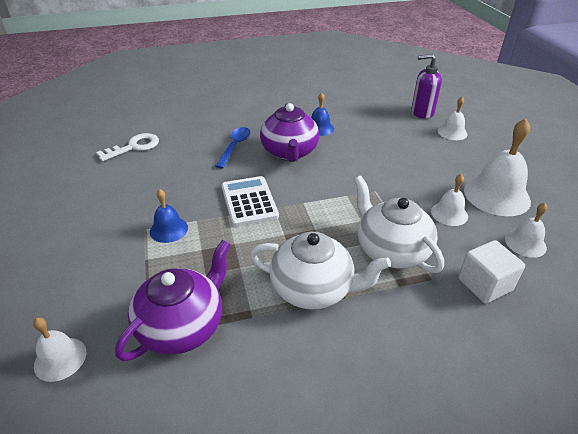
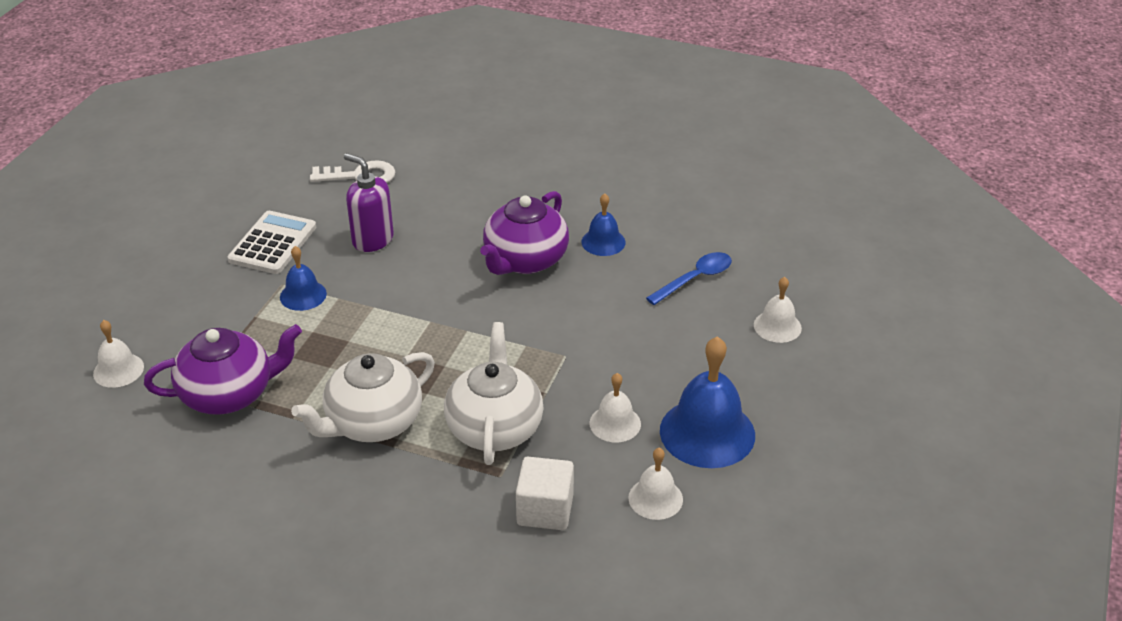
camera: 35 degrees right, 0 degrees up
(235, 147) = (470, 224): blue spoon -> blue spoon (695, 279)
(249, 201) = (411, 302): white calculator -> white calculator (273, 243)
(313, 289) = (372, 423): white teapot -> white teapot turned 90 degrees clockwise
(422, 112) = (778, 278): purple soap dispenser -> purple soap dispenser (372, 240)
(496, 195) = (707, 432): white bell -> blue bell

